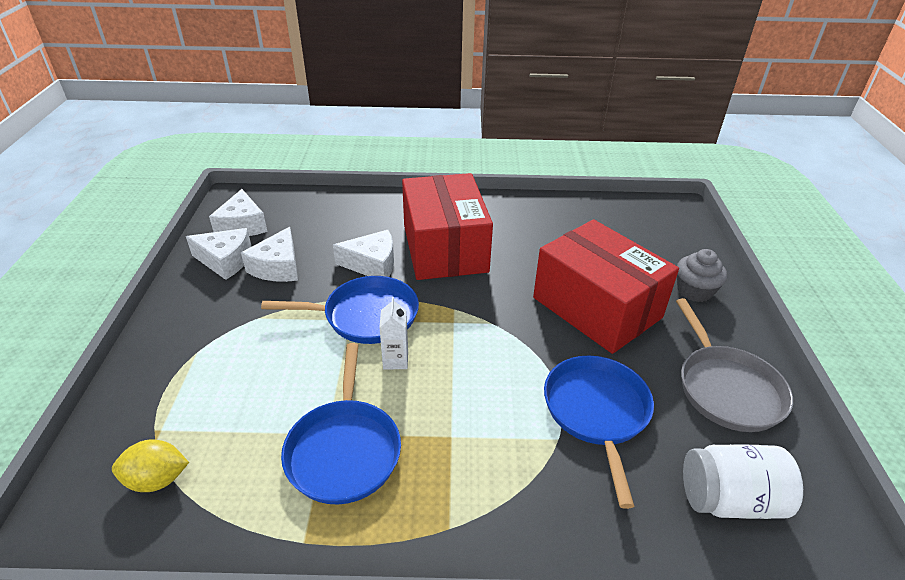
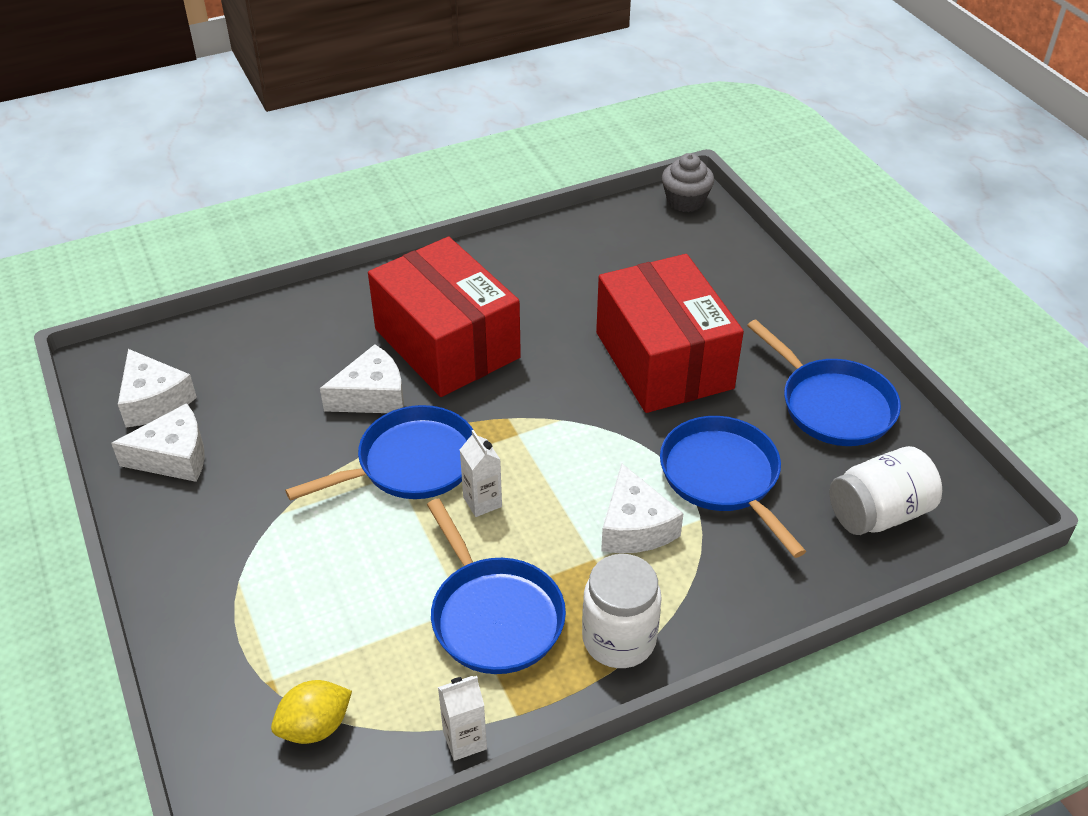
camera: 25 degrees left, 5 degrees up
(249, 545) = (464, 740): none -> white carton
(278, 267) = (252, 441): white cheese -> white cheese (635, 526)
(428, 514) = (619, 639): none -> white jar
(597, 307) = (663, 360): red box -> red box turned 45 degrees clockwise
(694, 291) = (755, 304): grey cupcake -> grey cupcake (685, 201)
(726, 388) = (832, 405): grey pan -> blue pan

